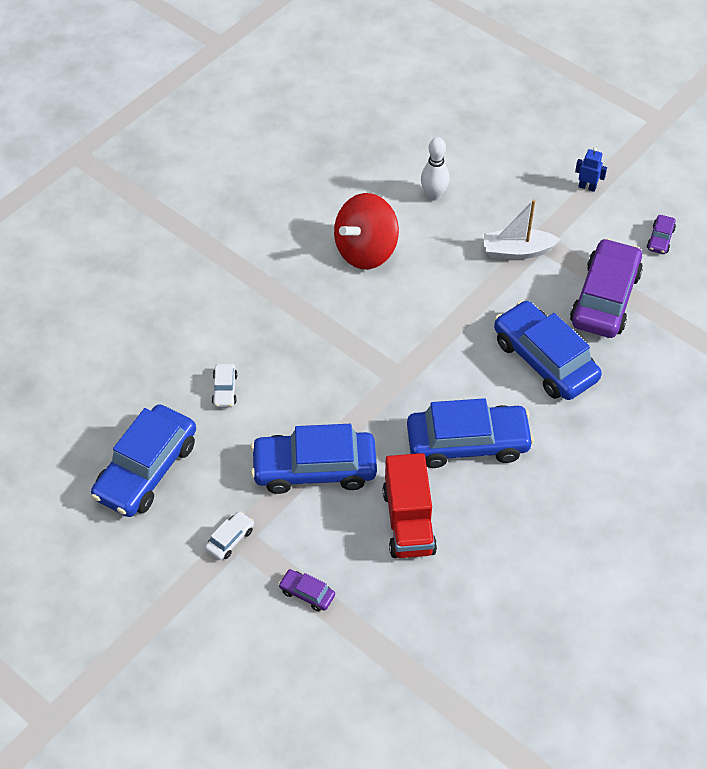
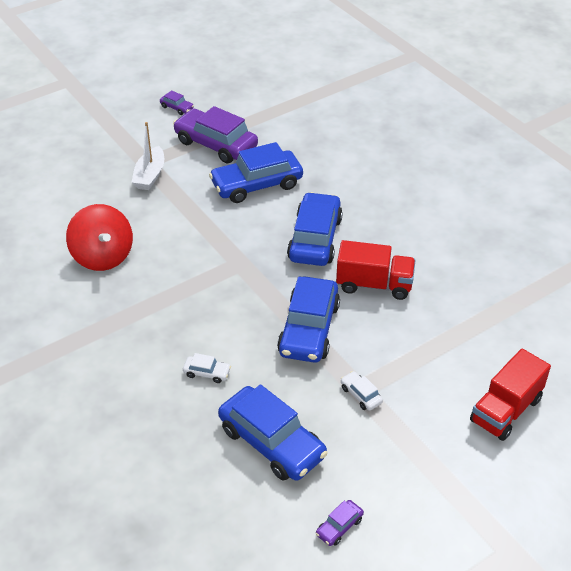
camera: 75 degrees left, 10 degrees down
(244, 694) = (505, 410): none -> red truck
(307, 593) = (423, 355): purple car -> purple car (339, 527)
(433, 195) = (68, 206): white bowling pin -> none
(587, 187) = (109, 128): blue robot -> none

